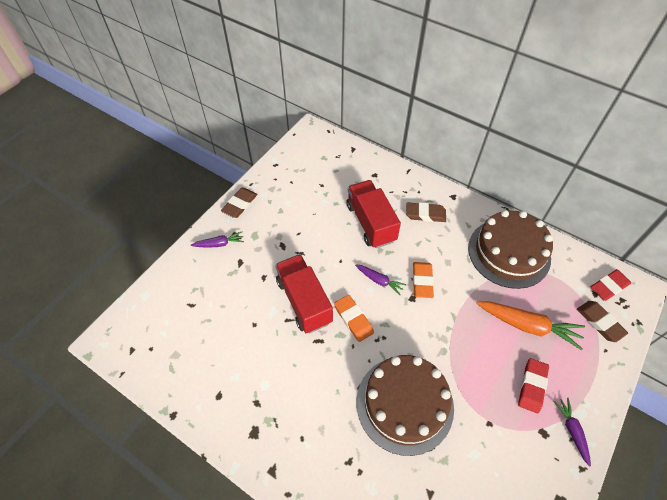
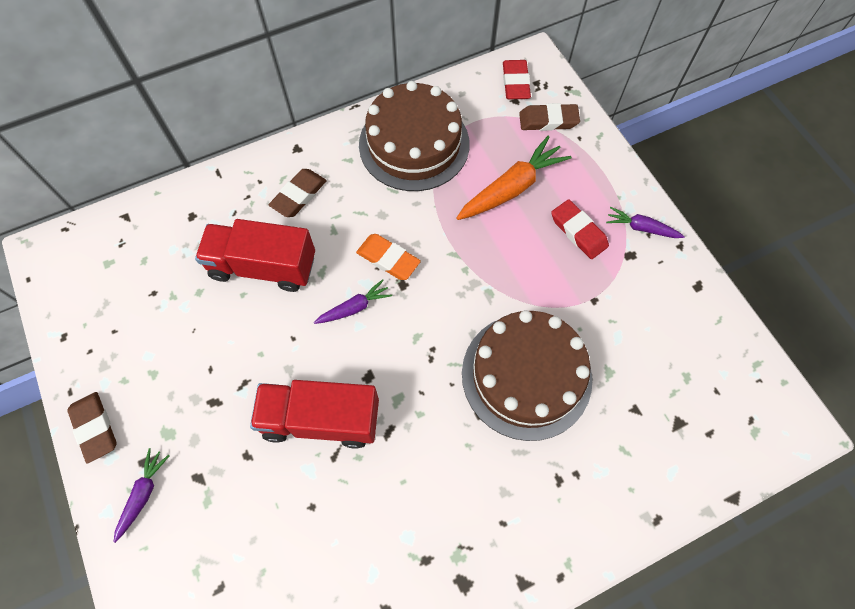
camera: 60 degrees left, 10 degrees up
(353, 319) = (387, 371): orange eraser -> none

